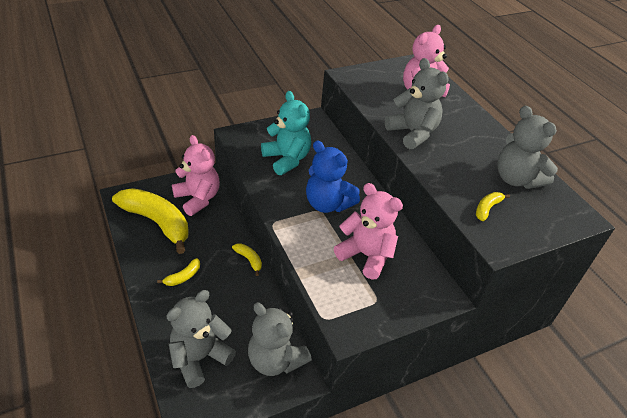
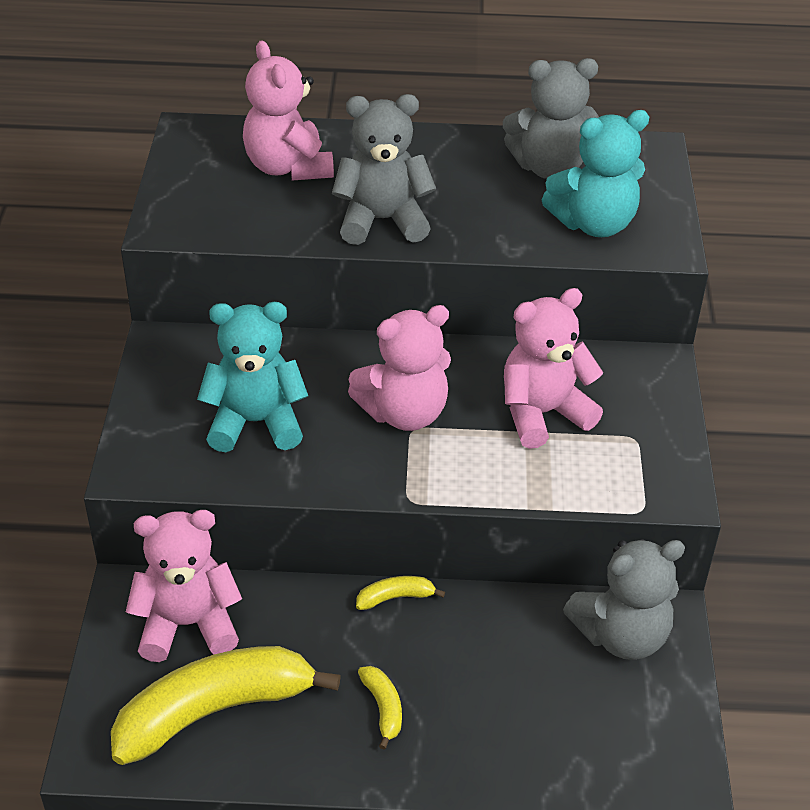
camera: 60 degrees left, 0 degrees up
(199, 357) = (573, 735): grey teddy bear -> none
(327, 204) = (404, 413): blue teddy bear -> pink teddy bear
(487, 209) = (594, 224): yellow banana -> turquoise teddy bear

